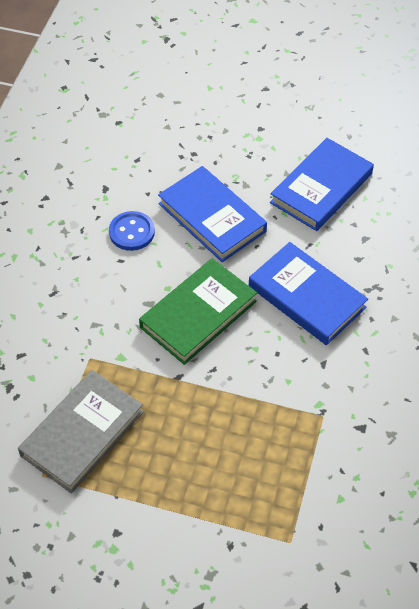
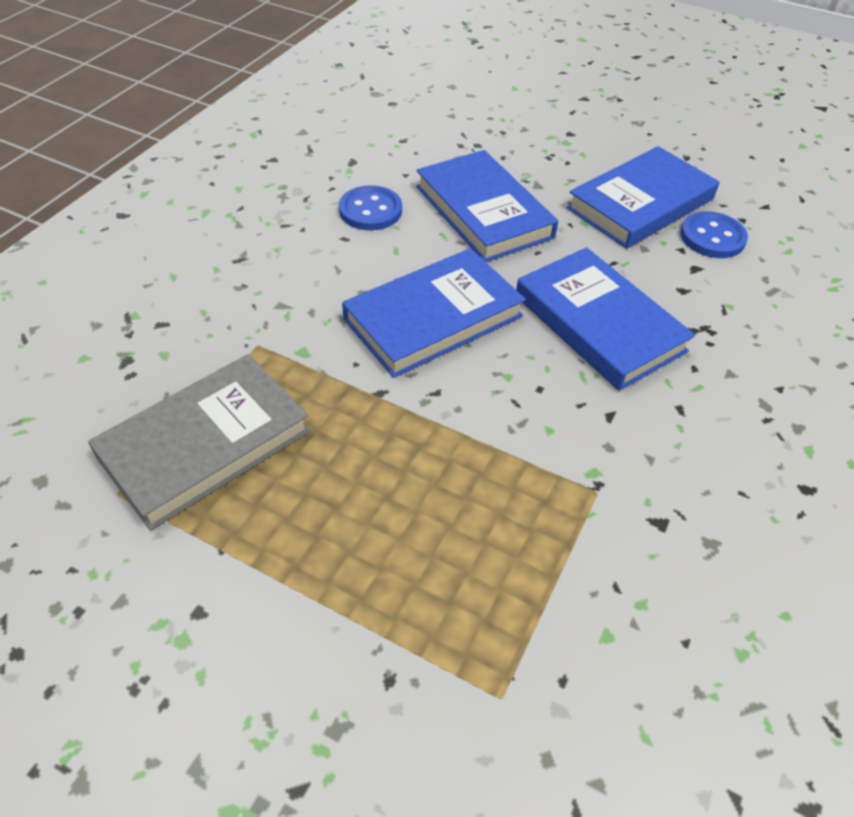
camera: 10 degrees right, 5 degrees down
(198, 314) = (433, 318): green book -> blue book
(374, 209) = (712, 237): none -> blue button

